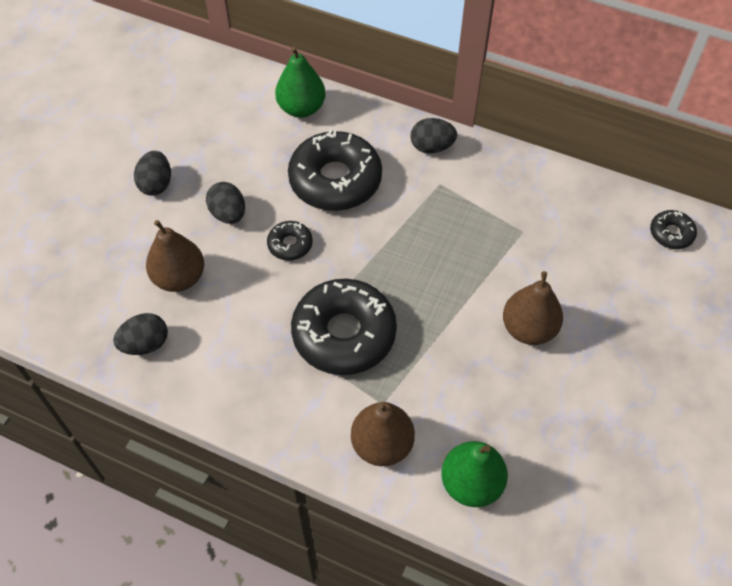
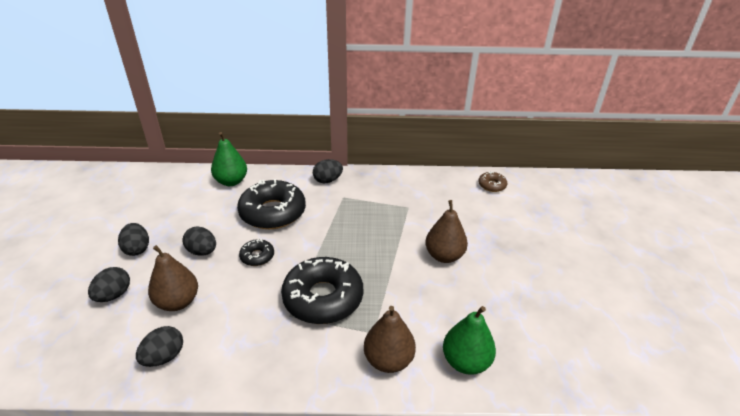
camera: 25 degrees left, 20 degrees down
(115, 243) = (114, 295): none -> black egg
(671, 233) = (492, 185): black donut -> brown donut

